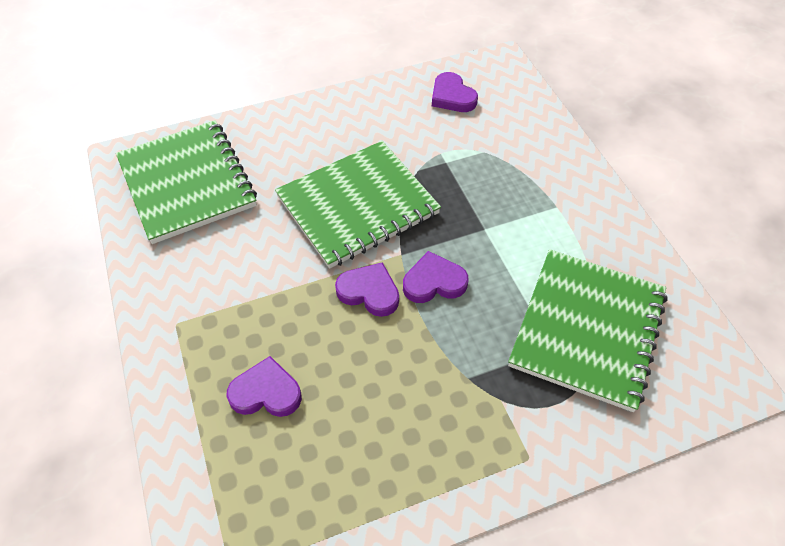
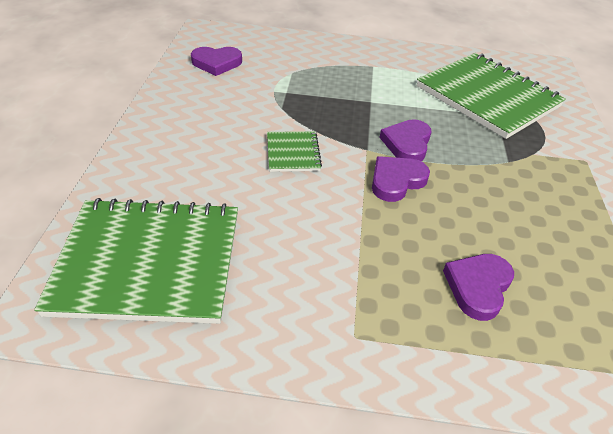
camera: 65 degrees left, 10 degrees down
(357, 205) = (293, 153): green notebook -> green notebook, size x0.45

